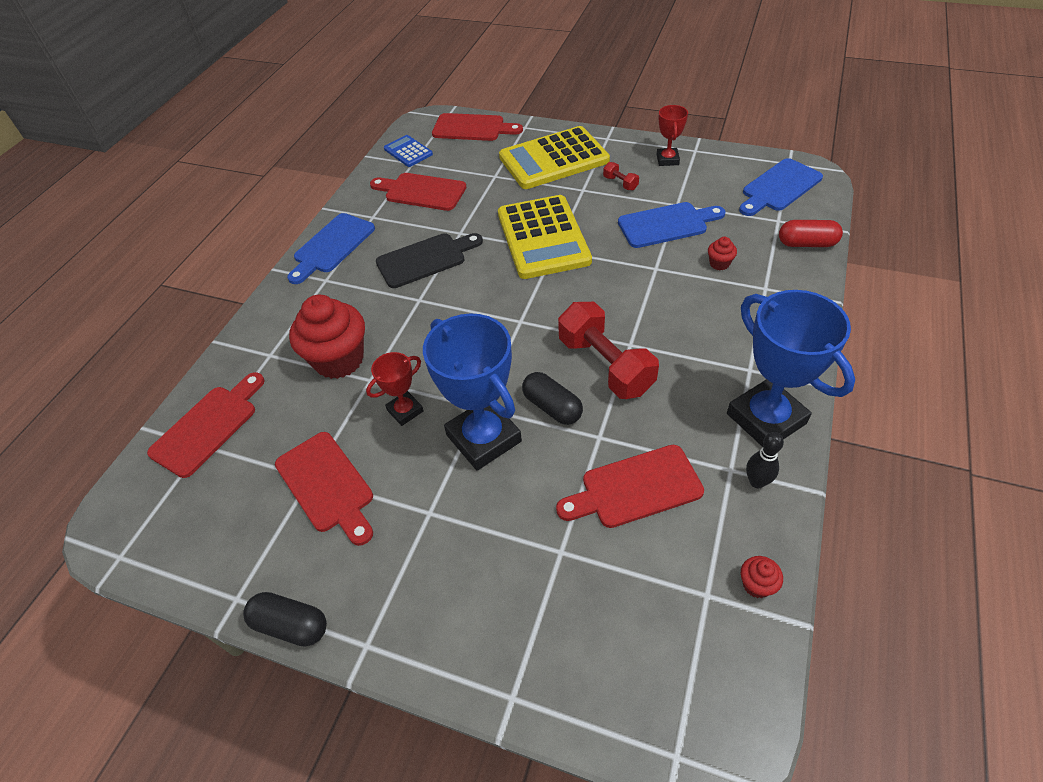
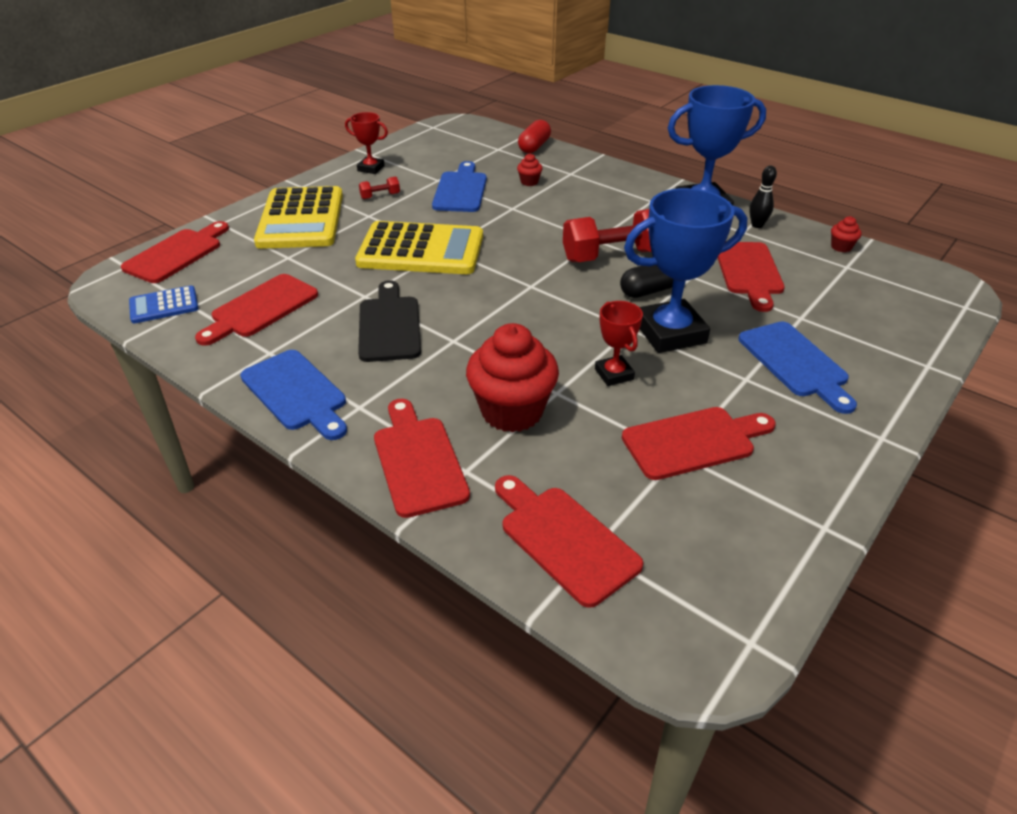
camera: 75 degrees left, 10 degrees down
(275, 327) = (418, 461): none -> red cutting board
(291, 625) = (859, 486): black capsule -> none
(779, 187) = (459, 138): blue cutting board -> blue cutting board (795, 363)

